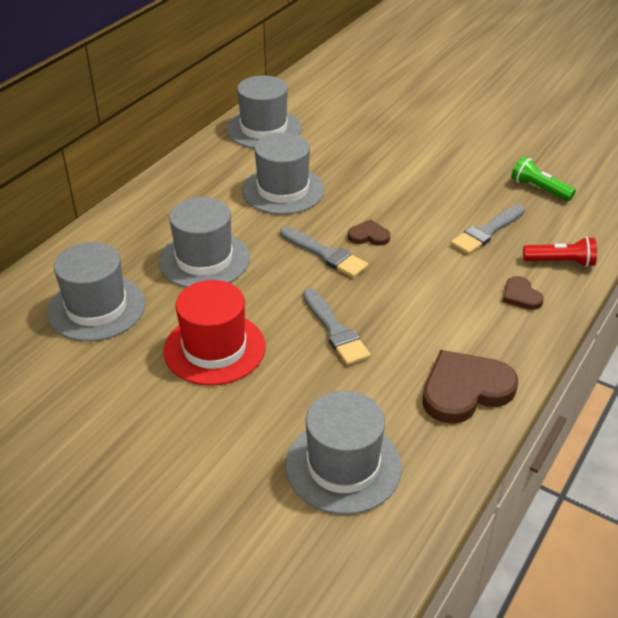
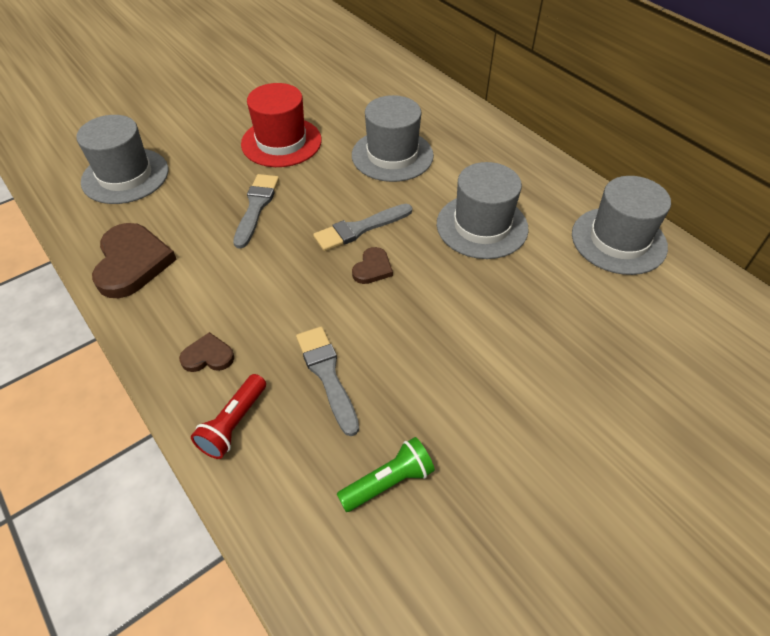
camera: 110 degrees right, 10 degrees up
(96, 308) = (363, 97): grey hat -> none
(335, 330) = (256, 207): grey brush -> grey brush turned 105 degrees clockwise

